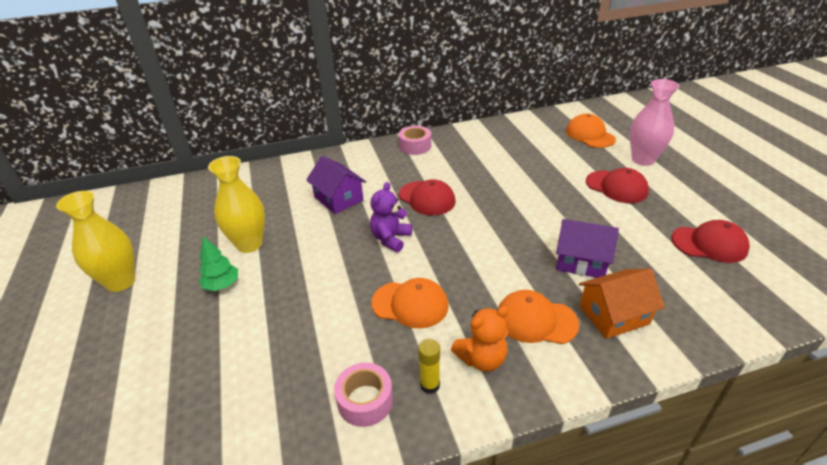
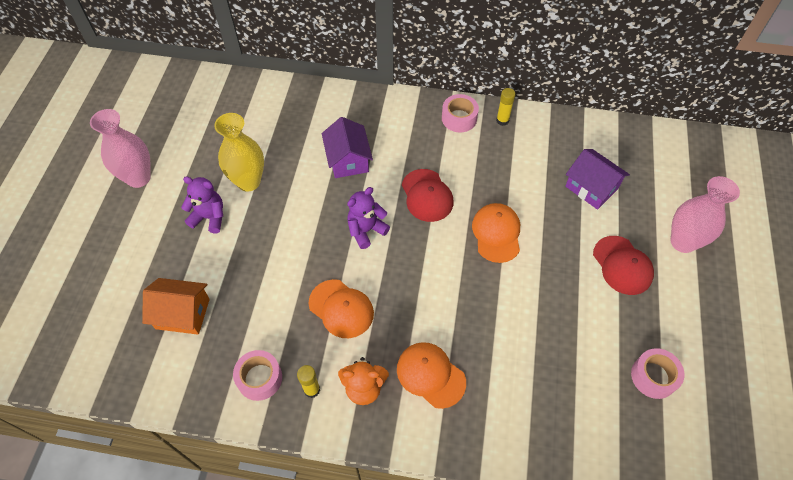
camera: 25 degrees right, 20 degrees up
(120, 282) = (138, 178): yellow vase -> pink vase
(222, 285) = (209, 217): green tree -> purple teddy bear
(450, 137) = (502, 120): none -> yellow glue stick
(581, 261) = (515, 336): purple house -> purple house (591, 187)
(590, 135) = (654, 180): orange cap -> orange cap (496, 233)
(614, 315) = (499, 403): orange house -> orange house (182, 313)
(709, 244) = (653, 376): red cap -> pink tape

